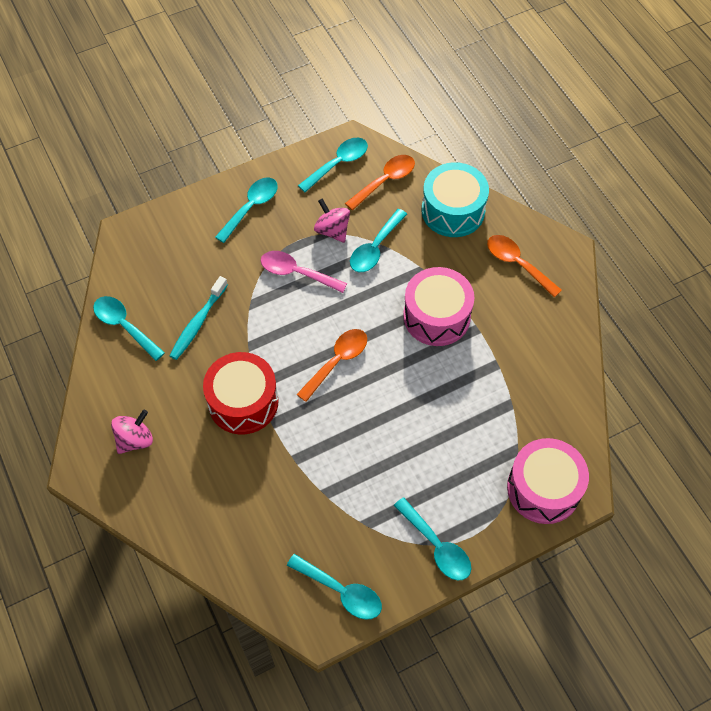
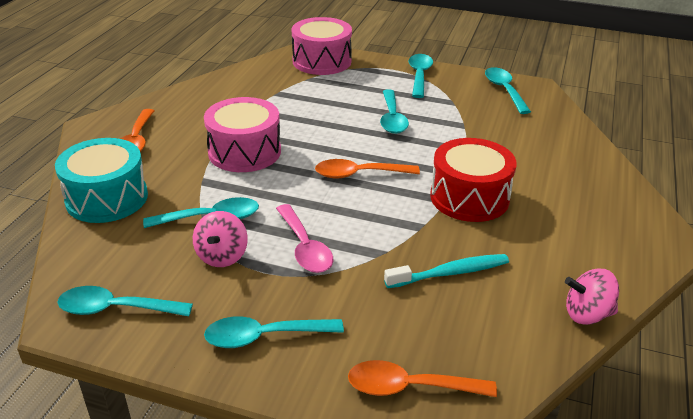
camera: 135 degrees left, 25 degrees down
(124, 326) = (535, 322): turquoise spoon -> turquoise spoon (392, 119)
(135, 439) = (597, 230): pink spinning top -> pink spinning top (587, 314)
(385, 181) = (109, 259): orange spoon -> orange spoon (409, 387)

